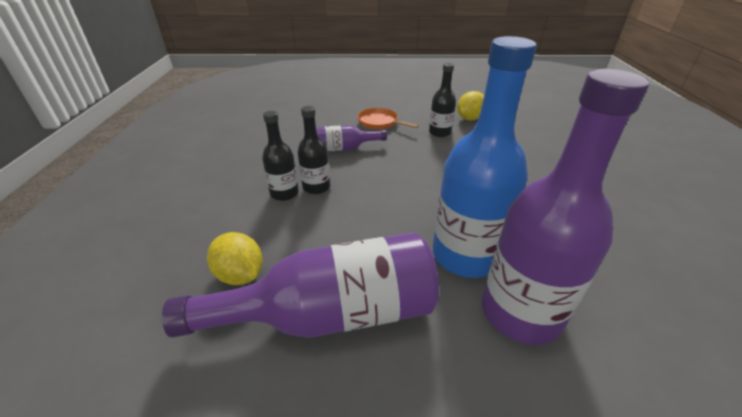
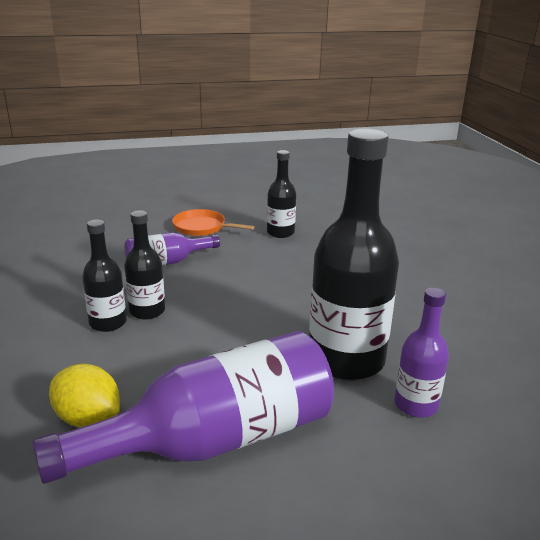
camera: 15 degrees left, 10 degrees down
(465, 255) = (346, 360): blue bottle -> black bottle
(469, 119) = (311, 213): yellow lemon -> none
(520, 312) = (416, 405): purple bottle -> purple bottle, size x0.52

